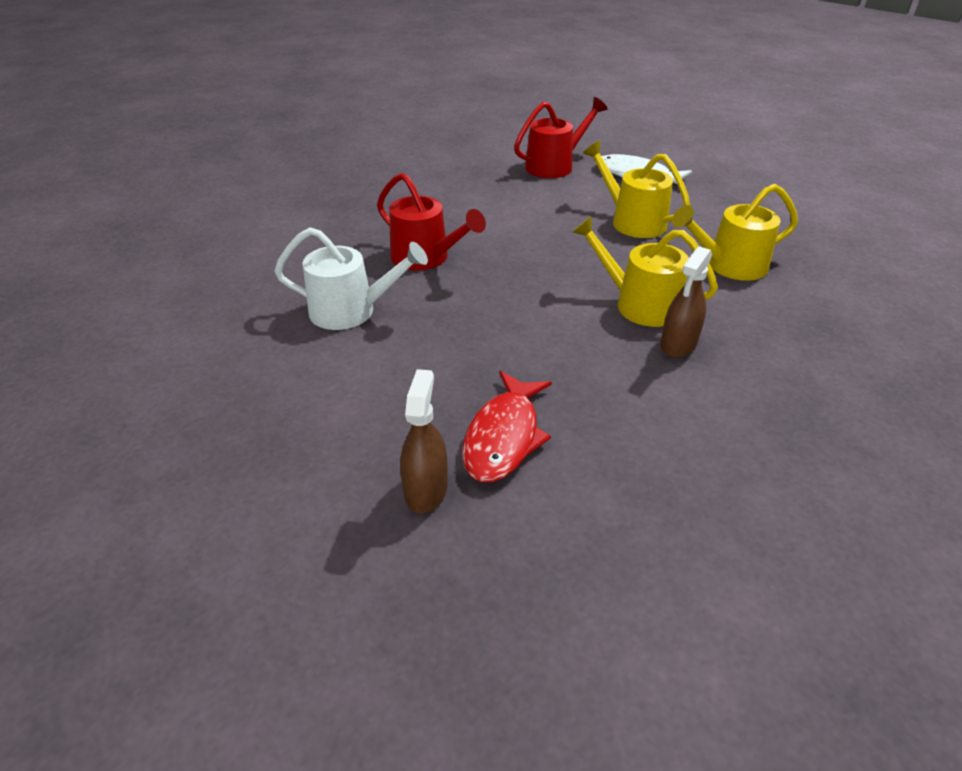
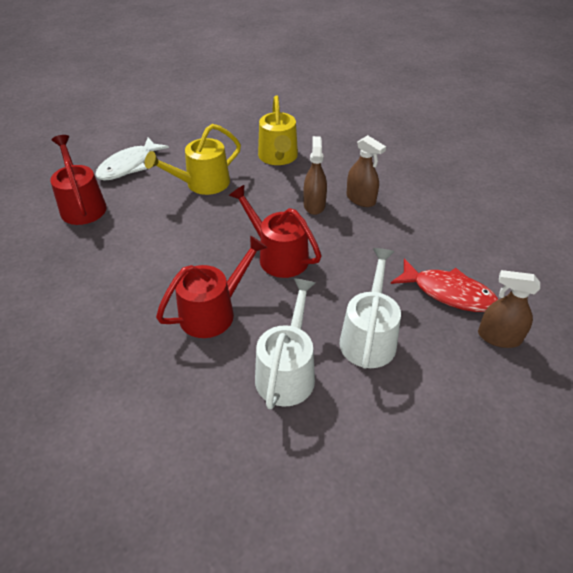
camera: 80 degrees left, 5 degrees up
(407, 364) = (369, 337): none -> white watering can
(525, 287) = (278, 256): none -> red watering can
(639, 304) = (314, 205): yellow watering can -> brown spray bottle

